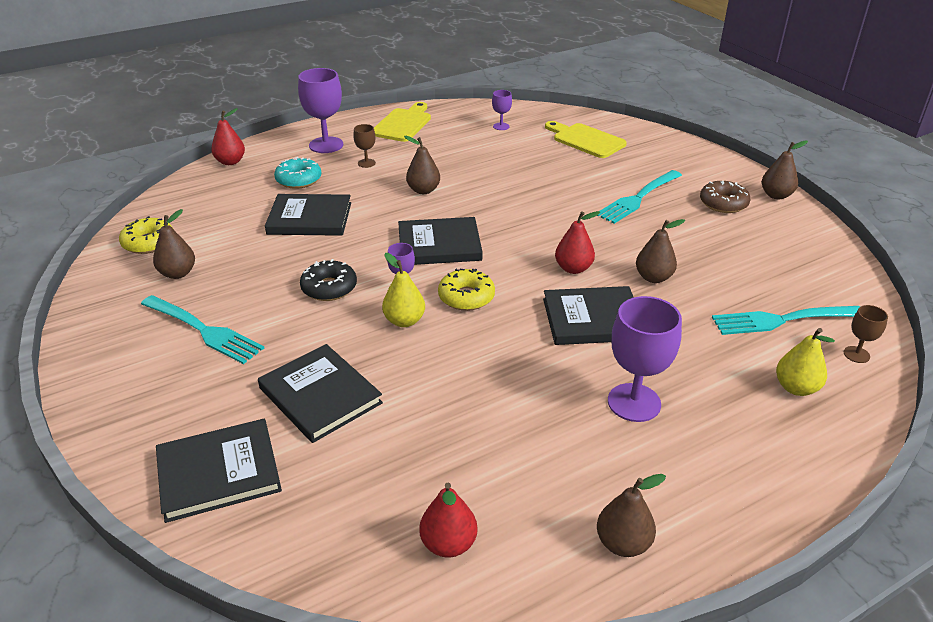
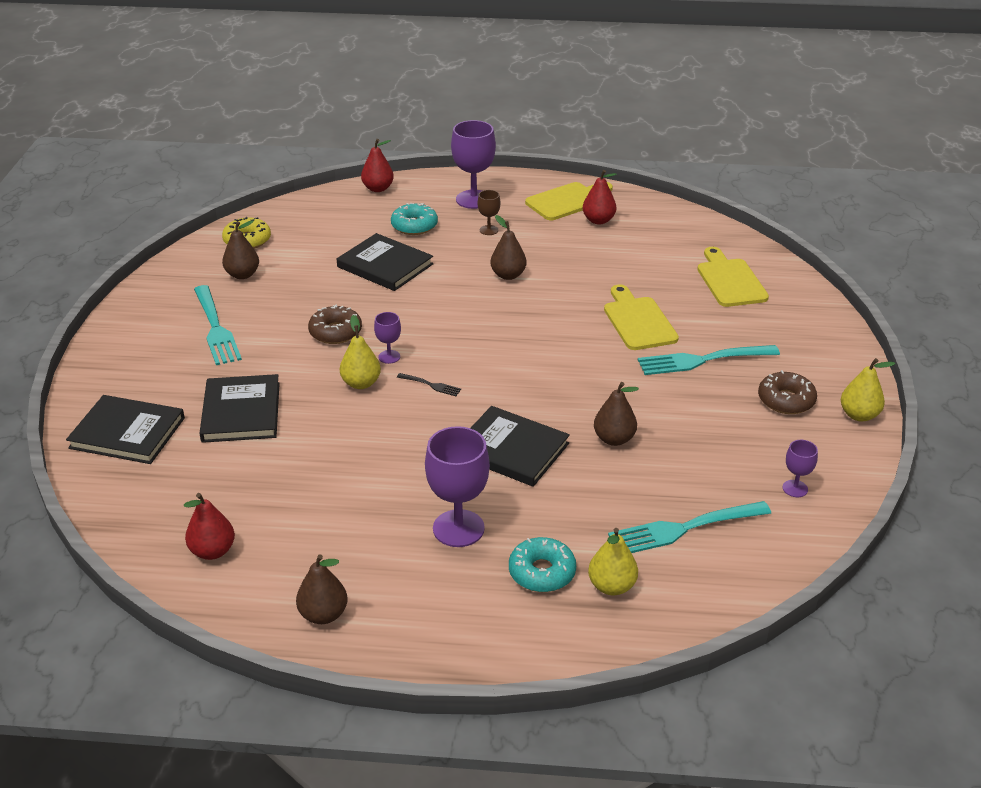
camera: 35 degrees right, 0 degrees up
(329, 288) = (335, 332): black donut -> brown donut
(439, 245) = (462, 331): black book -> none
(466, 297) = (431, 385): yellow donut -> black fork
(501, 126) = (660, 236): purple goblet -> purple goblet (795, 488)
(561, 188) = (638, 321): none -> yellow cutting board
(573, 268) = (551, 400): red pear -> red pear (598, 220)
(738, 404) = (542, 572): none -> turquoise donut
(776, 195) = (859, 415): brown pear -> yellow pear
(782, 320) = (683, 528): turquoise fork -> turquoise fork turned 45 degrees counterclockwise
(856, 354) = (711, 589): brown goblet -> none

